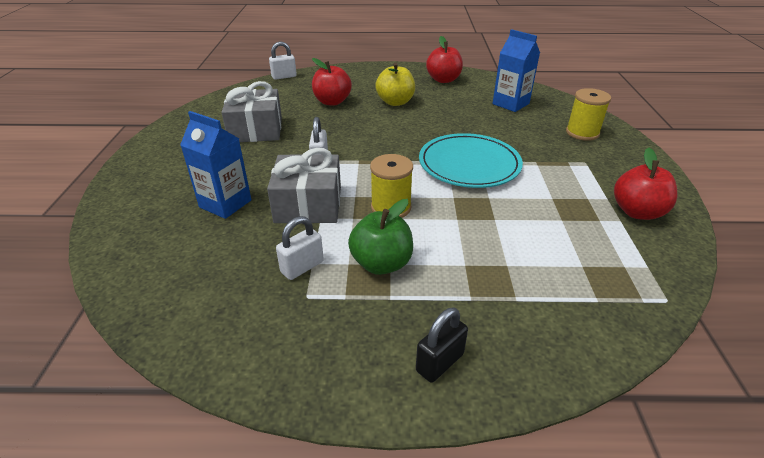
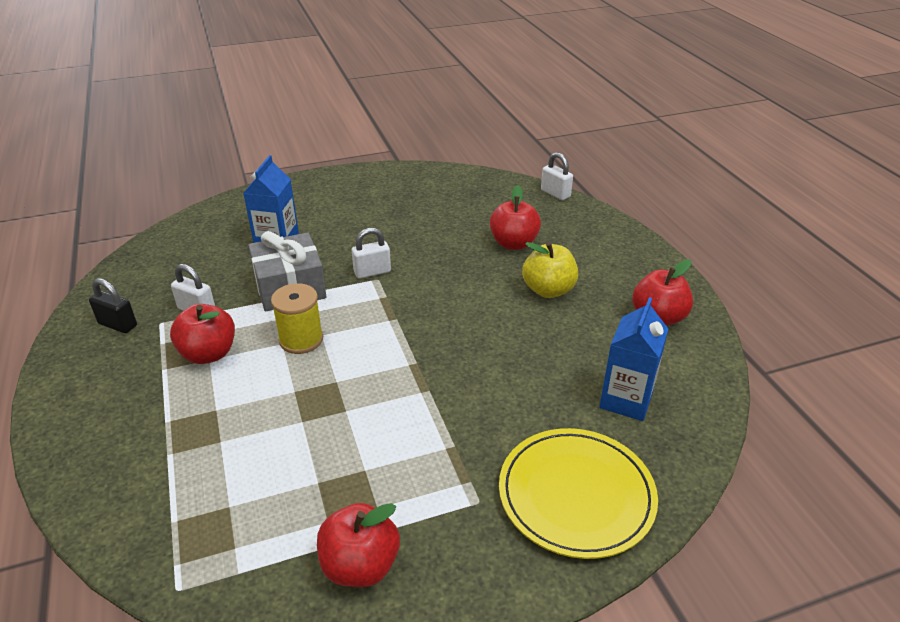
camera: 70 degrees right, 0 degrees up
(256, 130) = (415, 216): grey gift -> none
(381, 263) = (209, 354): green apple -> red apple
(439, 362) = (87, 414): black padlock -> black padlock (118, 325)
(469, 164) = (416, 383): turquoise plate -> none
(582, 133) = (576, 495): yellow spool -> yellow plate

